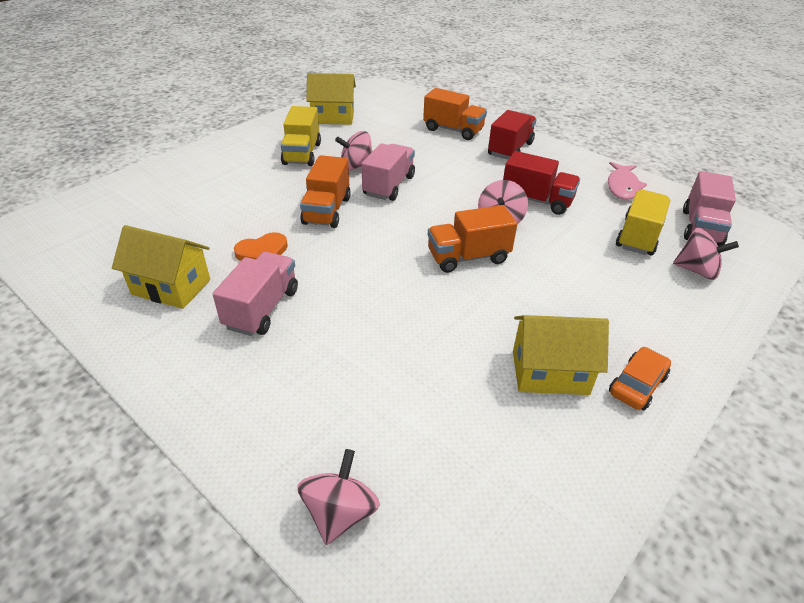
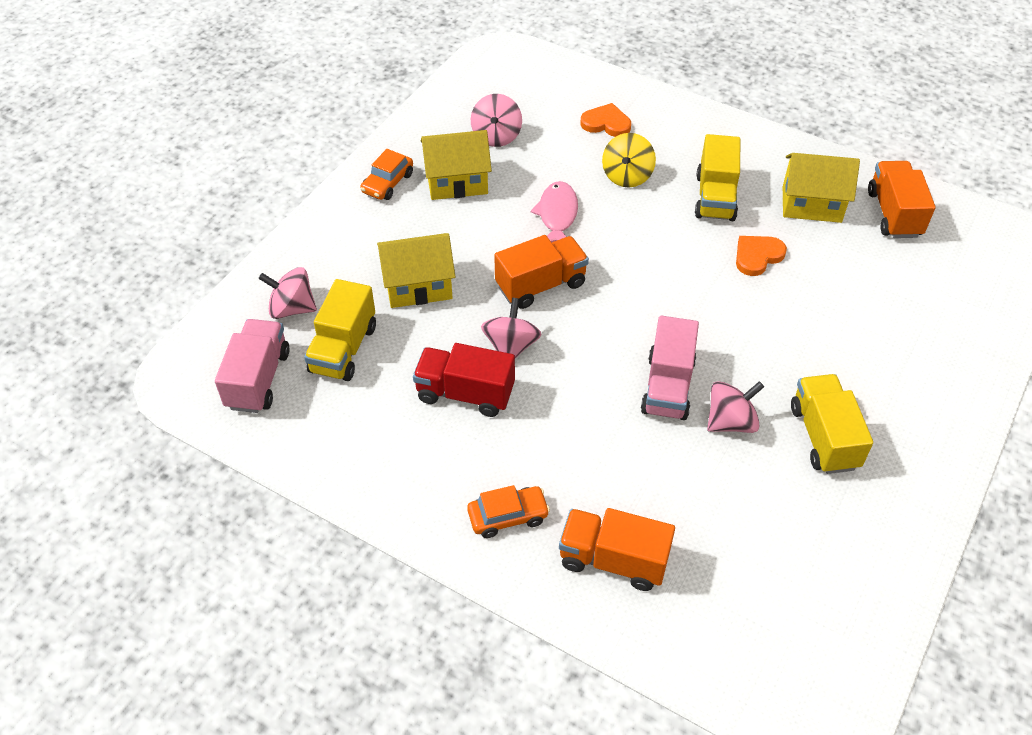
camera: 170 degrees right, 10 degrees up
(262, 308) = (715, 197): pink truck -> yellow truck
(327, 211) = (724, 326): orange truck -> orange truck (894, 214)
(333, 117) = (839, 560): yellow house -> yellow house (418, 286)
(337, 430) = (606, 123): none -> orange heart
(340, 512) = (585, 86): pink spinning top -> pink spinning top (496, 136)
(344, 348) = (627, 176): none -> yellow spinning top
(510, 149) = (508, 516): red truck -> orange car
(622, 186) = (340, 447): pink fish -> pink fish (557, 215)

